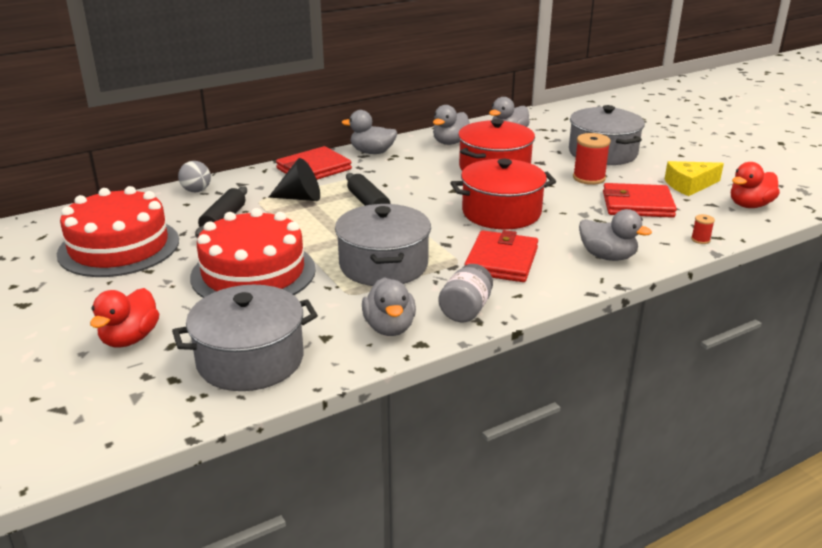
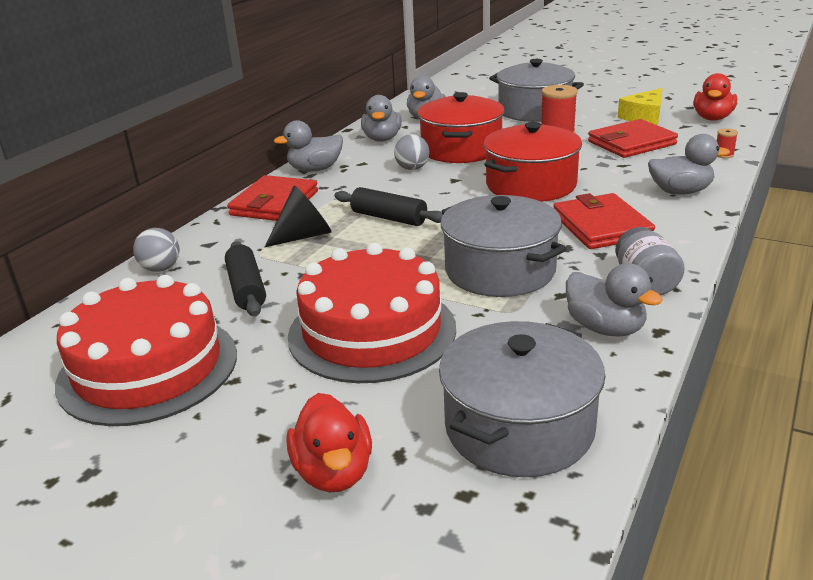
camera: 30 degrees left, 0 degrees up
(437, 172) = (412, 168): none -> grey ball

